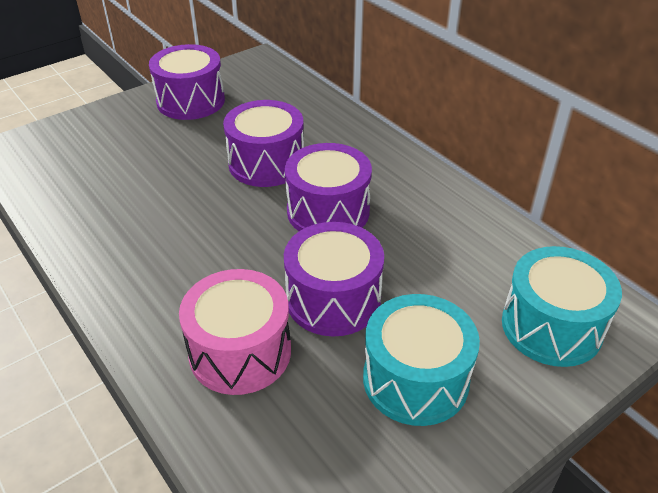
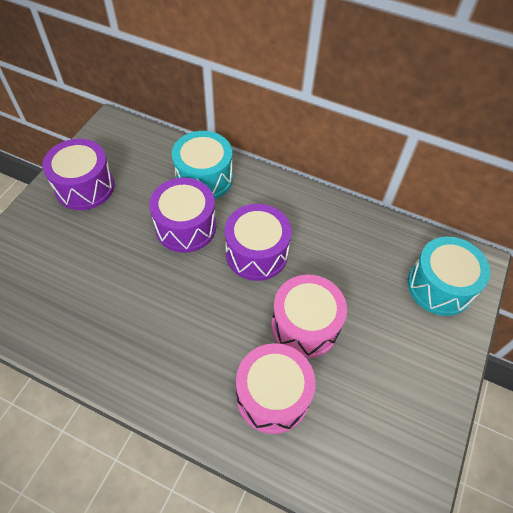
camera: 30 degrees left, 15 degrees up
(333, 299) = (305, 325): purple drum -> pink drum
(415, 379) = (388, 362): turquoise drum -> turquoise drum (204, 178)

